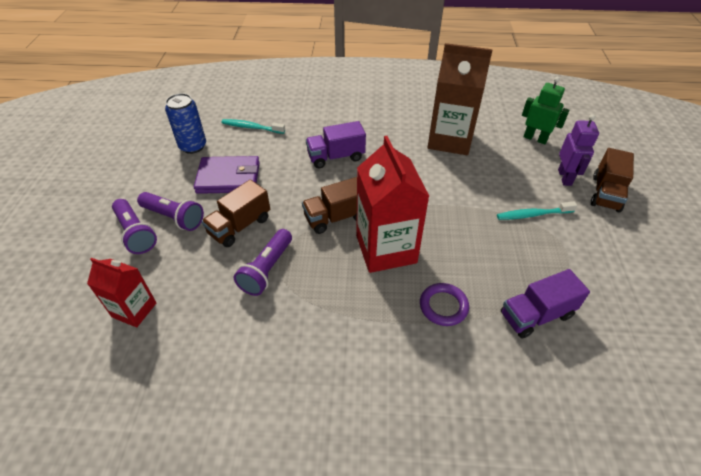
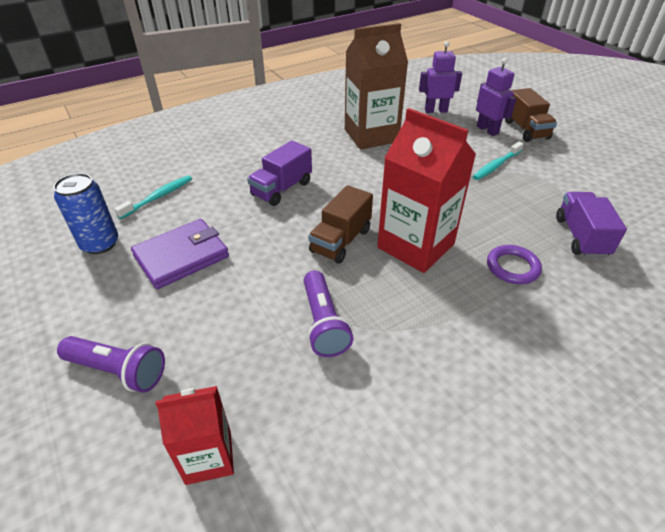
camera: 35 degrees left, 5 degrees down
(174, 217) = (154, 328): purple flashlight -> none
(240, 226) = (247, 297): brown truck -> none
(252, 127) = (158, 197): turquoise toothbrush -> turquoise toothbrush turned 150 degrees clockwise
(535, 138) = (435, 110): green robot -> purple robot
(536, 315) = (581, 237): purple truck -> purple truck turned 150 degrees clockwise

